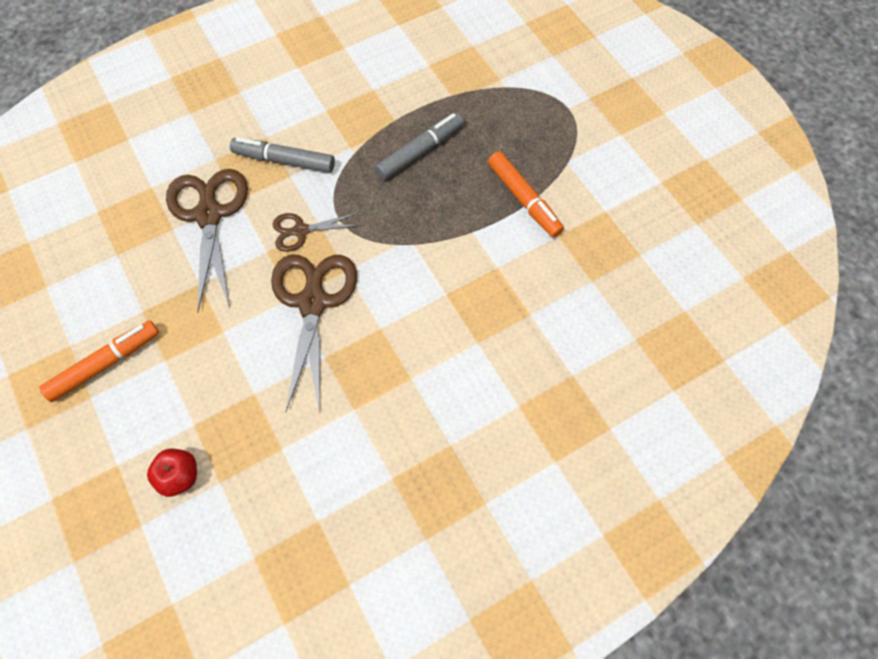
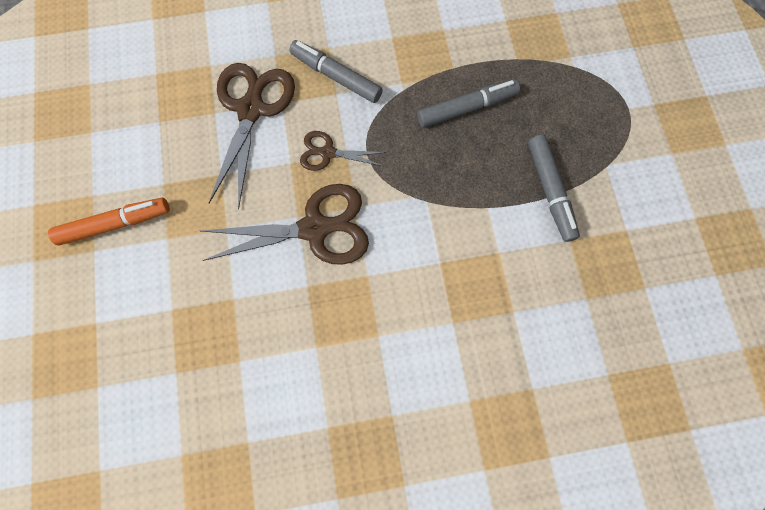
camera: 20 degrees right, 10 degrees up
(180, 476) = (144, 354): red apple -> none
(313, 302) = (314, 228): brown scissors -> brown scissors turned 60 degrees clockwise
(524, 199) = (549, 191): orange marker -> grey marker

